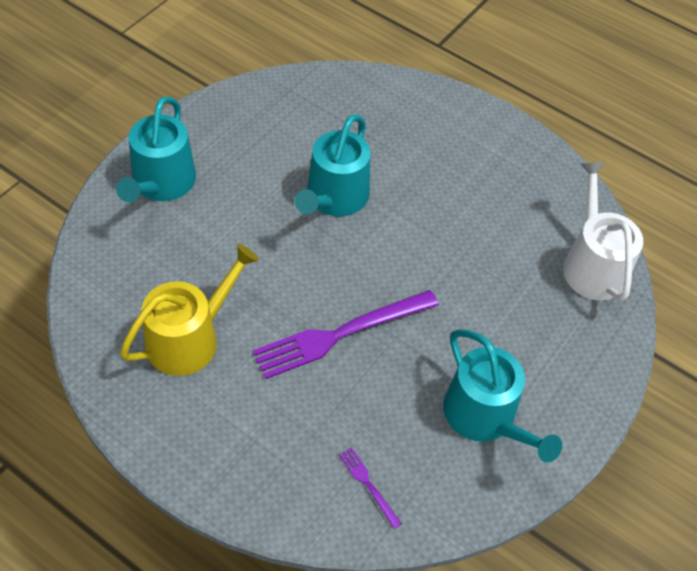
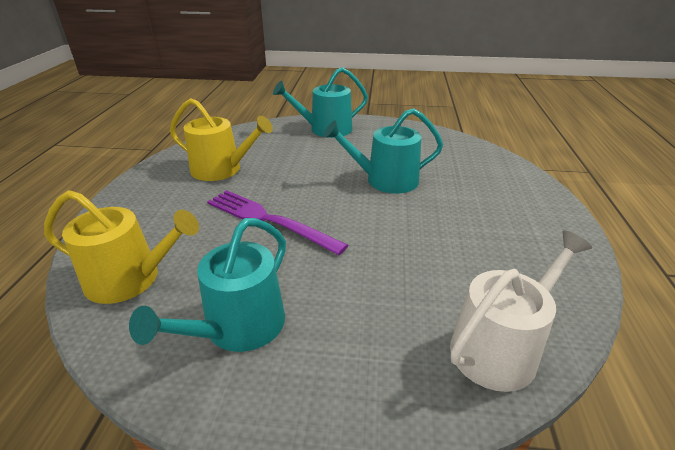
camera: 65 degrees right, 20 degrees down
(368, 485) = (131, 279): purple fork -> yellow watering can

